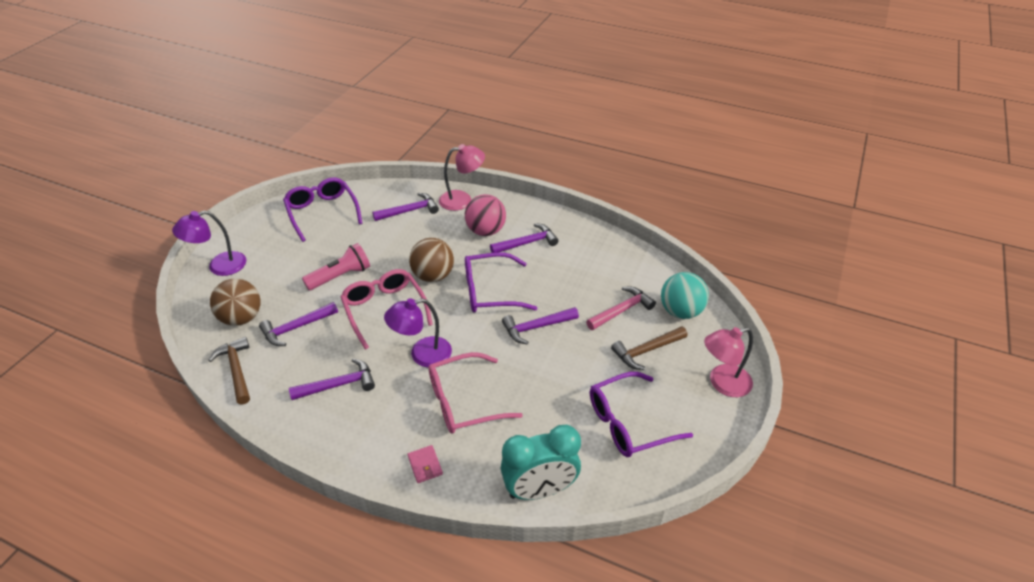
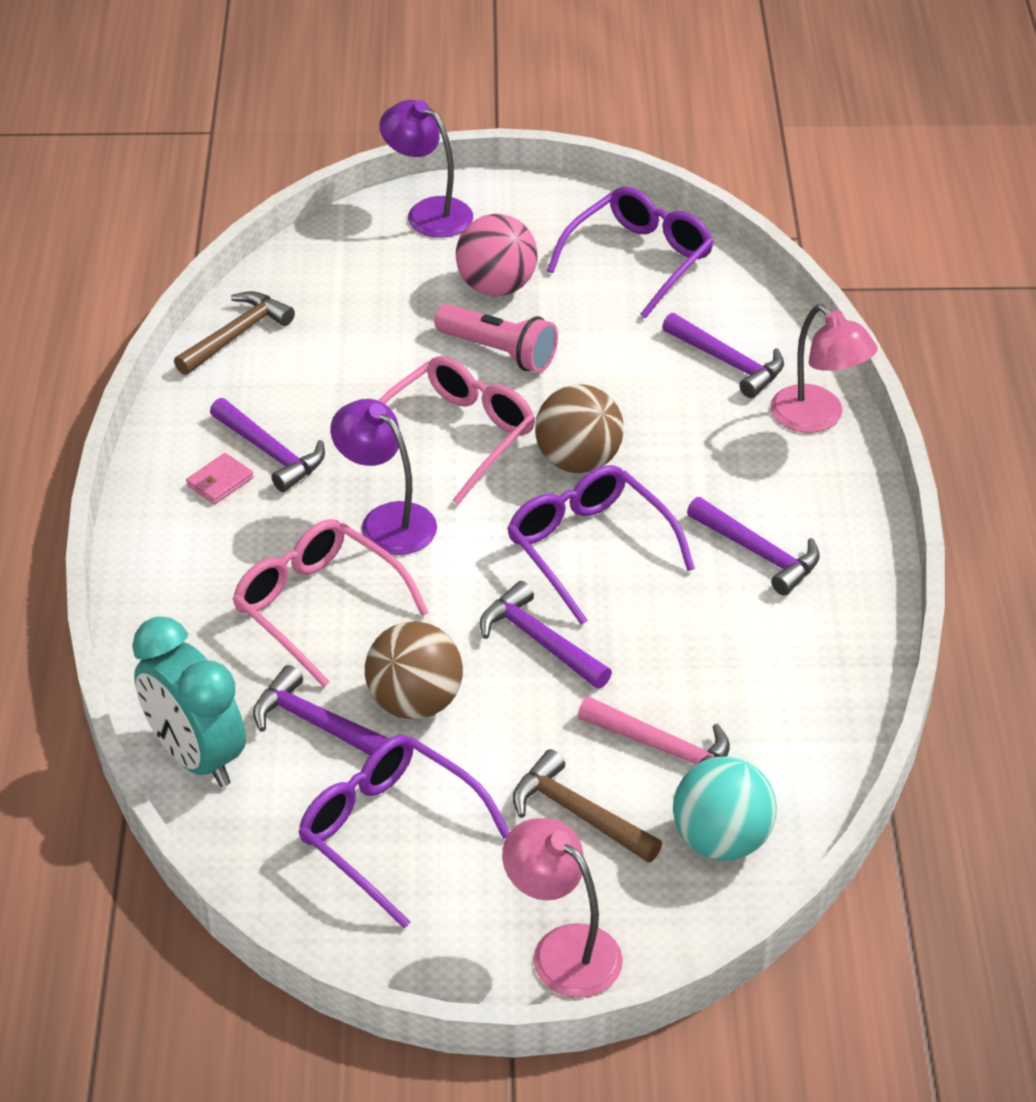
camera: 65 degrees right, 0 degrees up
(241, 318) = (338, 290): brown ball -> brown ball (415, 702)
(296, 328) = (354, 356): purple hammer -> purple hammer (318, 724)
(425, 465) = (174, 609): pink wallet -> pink wallet (220, 482)
(486, 231) = (750, 484): pink ball -> pink ball (496, 287)

